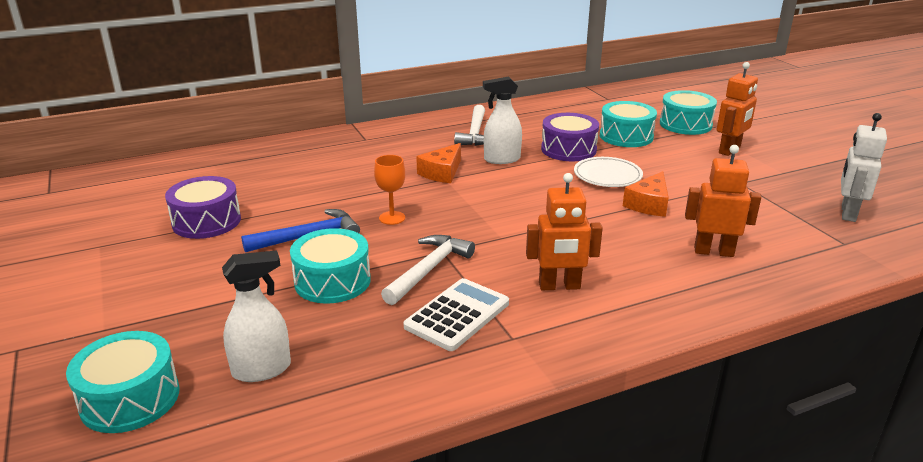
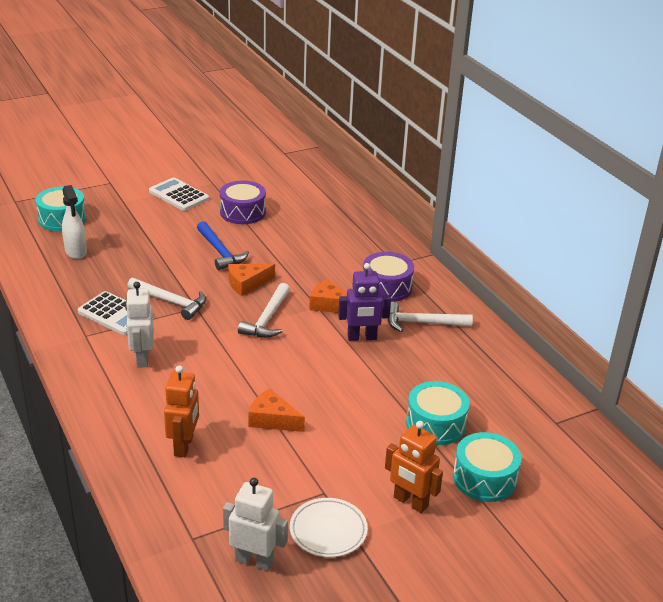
camera: 85 degrees right, 5 degrees up
(120, 274) = (179, 195): none -> white calculator
(332, 281) = (161, 266): turquoise drum -> none
(392, 218) = (247, 284): orange goblet -> orange cheese
(469, 206) = (267, 319): none -> white hammer
(501, 159) = (362, 337): white spray bottle -> purple robot
(559, 286) = (142, 358): orange robot -> white robot
(568, 149) = (392, 380): purple drum -> purple drum (386, 287)
(607, 176) = (331, 400): white plate -> white plate (328, 530)

